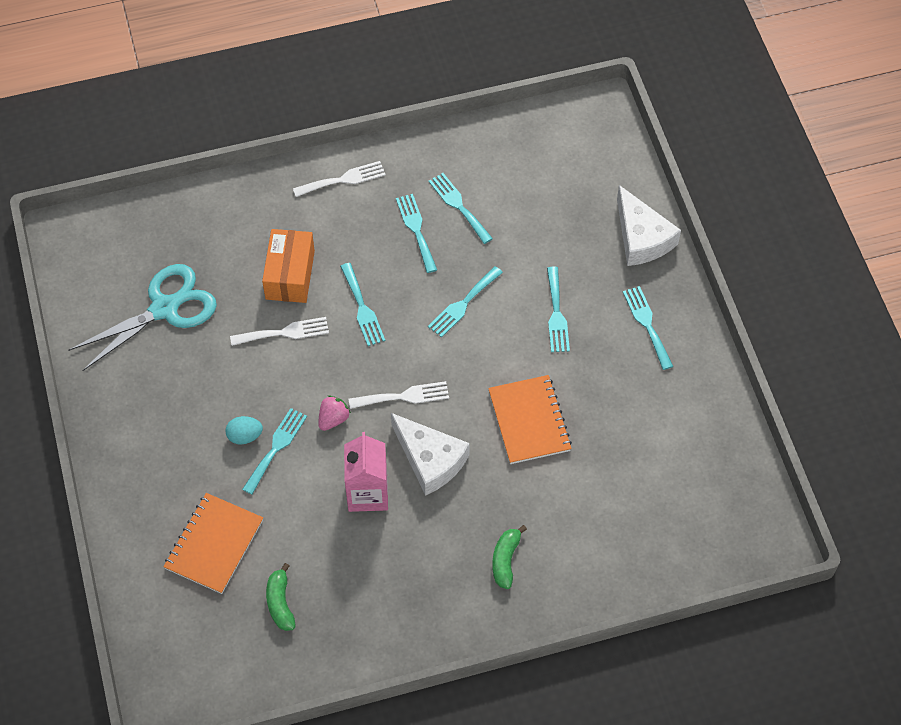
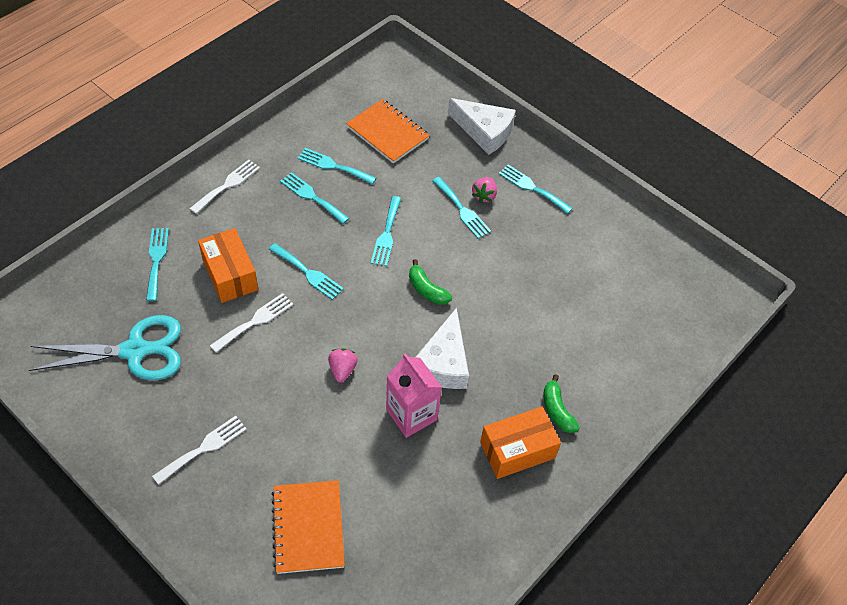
camera: 35 degrees left, 5 degrees down
(164, 309) = (135, 351): turquoise scissors -> turquoise scissors turned 60 degrees clockwise
(245, 436) = (275, 421): turquoise egg -> none
(276, 447) = (309, 417): turquoise fork -> turquoise fork (156, 260)
(280, 603) = (400, 546): green banana -> green banana (427, 289)
(404, 396) = (388, 324): white fork -> white fork (204, 448)
(430, 460) = (443, 363): white cheese -> white cheese turned 90 degrees clockwise
(441, 576) = (517, 450): none -> orange box
(529, 421) = (498, 296): orange notebook -> orange notebook (387, 133)
(590, 309) = (484, 196): none -> pink strawberry

